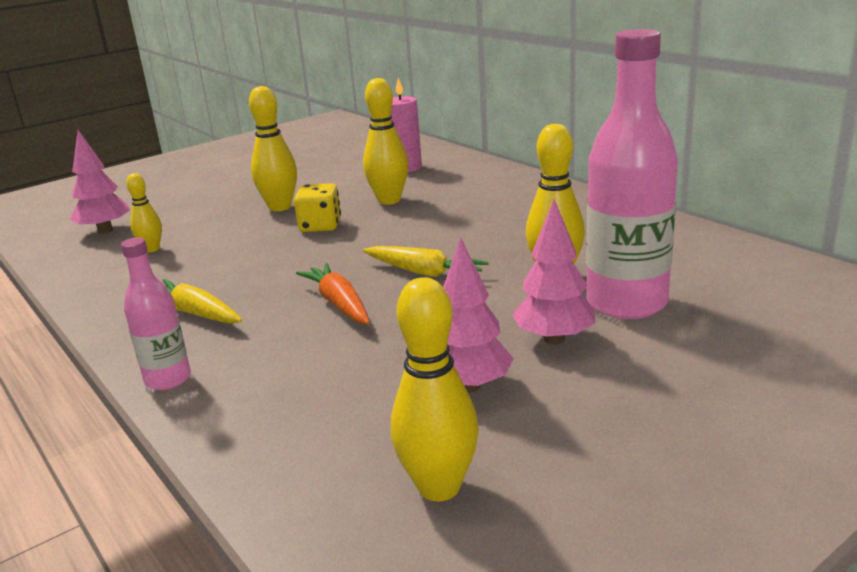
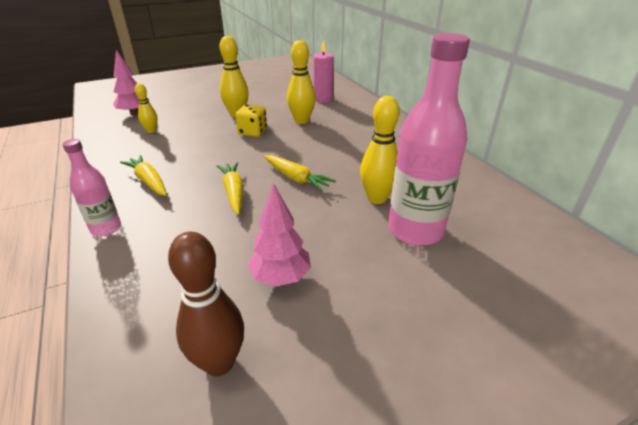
camera: 10 degrees right, 10 degrees up
(339, 304) = (234, 192): orange carrot -> yellow carrot
(439, 487) = (219, 362): yellow bowling pin -> brown bowling pin
(554, 339) = (354, 250): pink tree -> none

